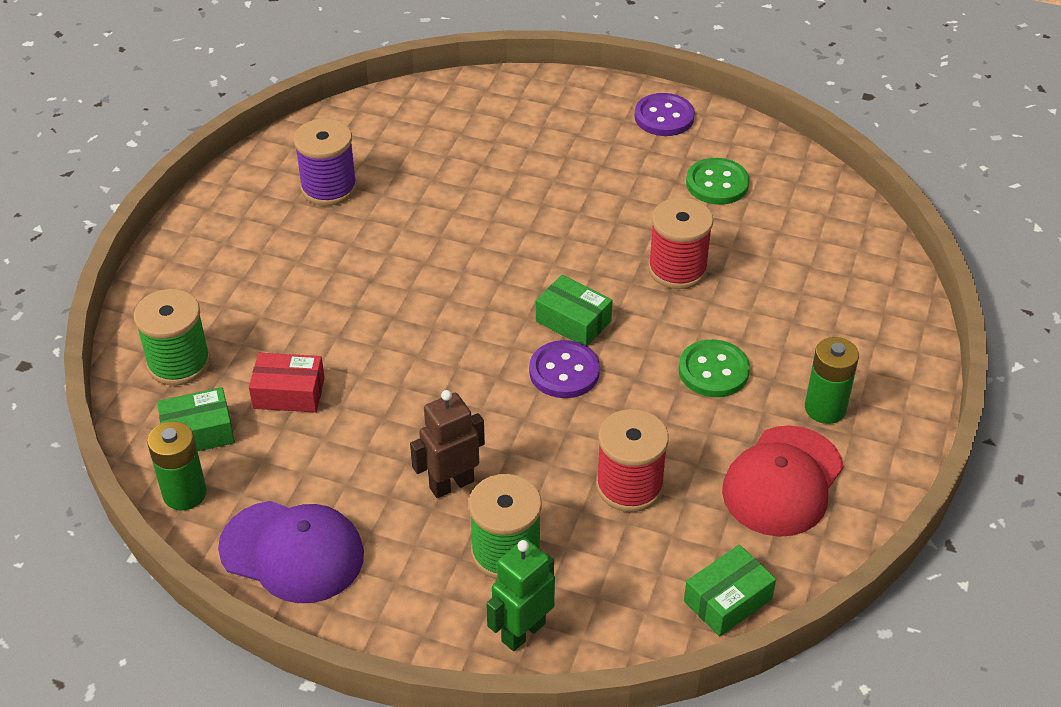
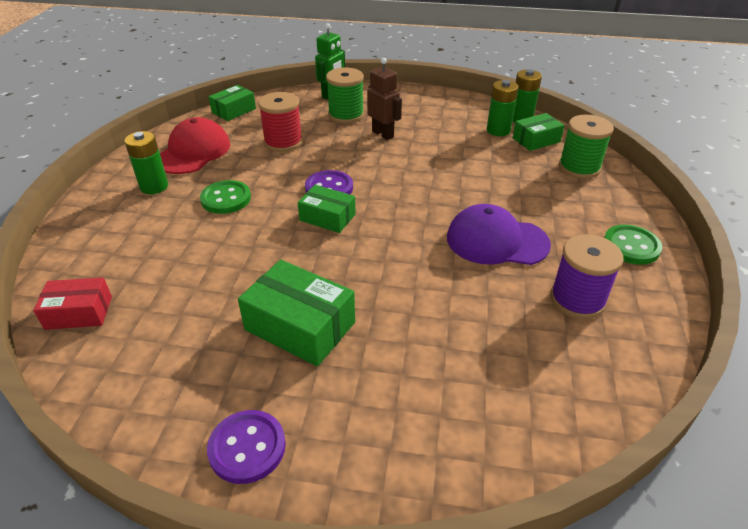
camera: 170 degrees right, 5 degrees down
(246, 466) = (498, 130): none -> green battery
(289, 393) = (499, 161): red box -> red box (79, 313)
(292, 552) = (451, 106): purple cap -> purple cap (496, 241)
(451, 484) = (383, 134): brown robot -> brown robot turned 90 degrees counterclockwise
(617, 196) = (300, 326): none -> green box
(677, 269) = (245, 264): red spool -> none
(717, 184) = (196, 355): green button -> green button (631, 246)

